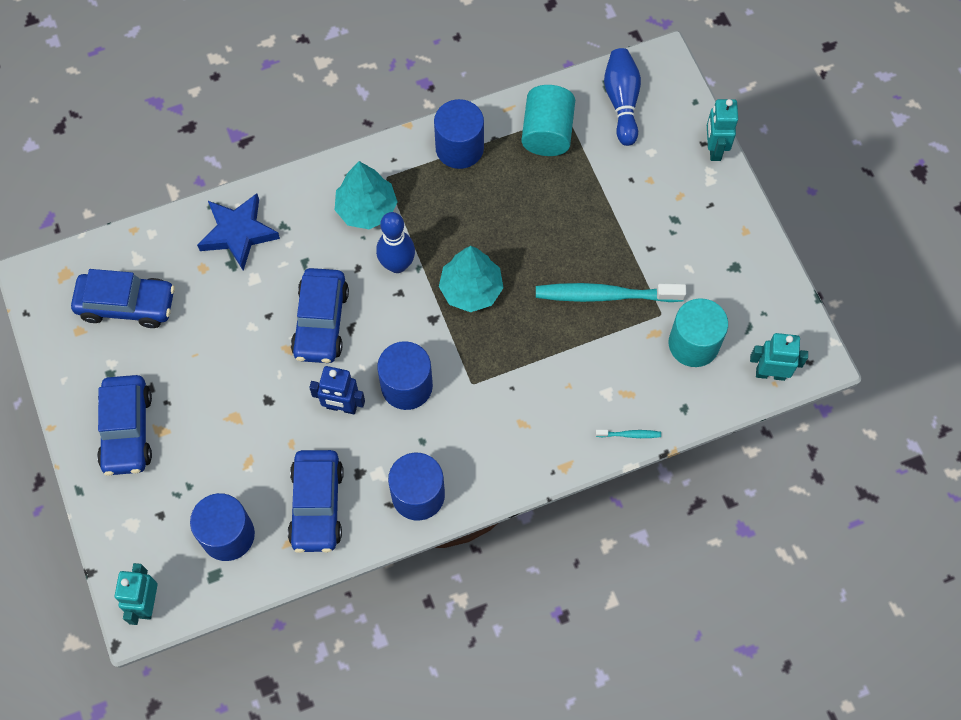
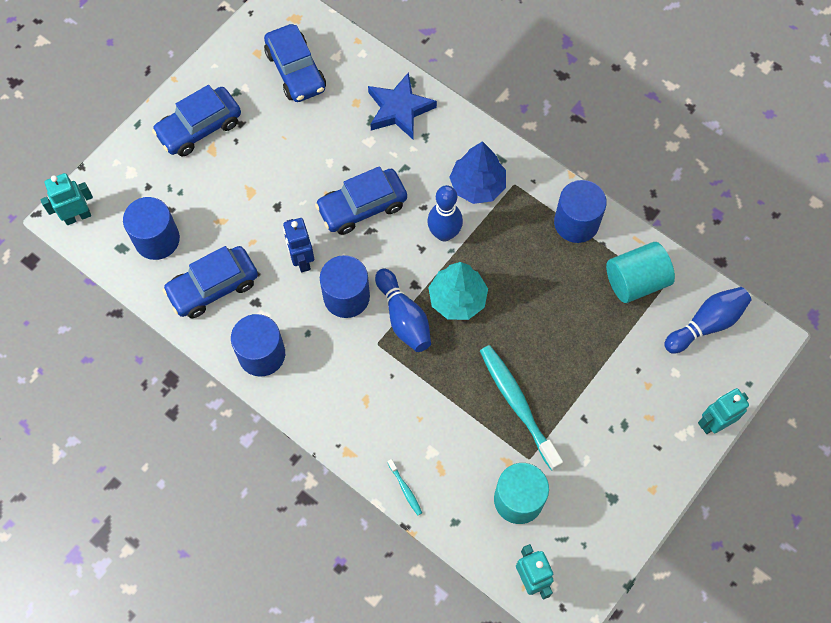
camera: 60 degrees right, 0 degrees up
(366, 209) = (477, 185): turquoise tree -> blue tree
(460, 346) = (403, 317): none -> blue bowling pin

